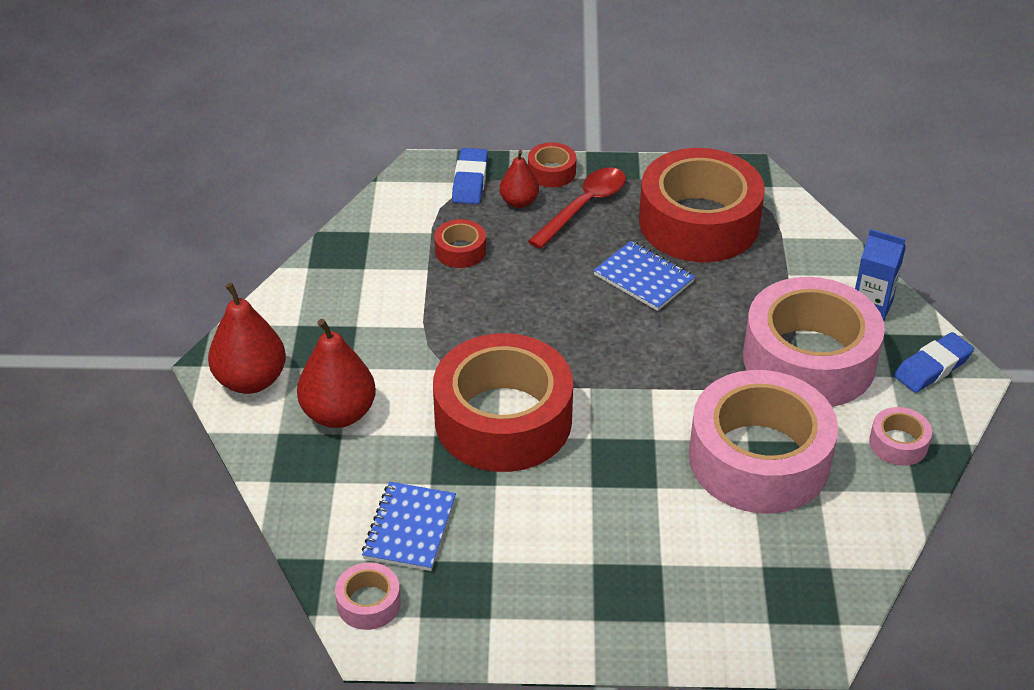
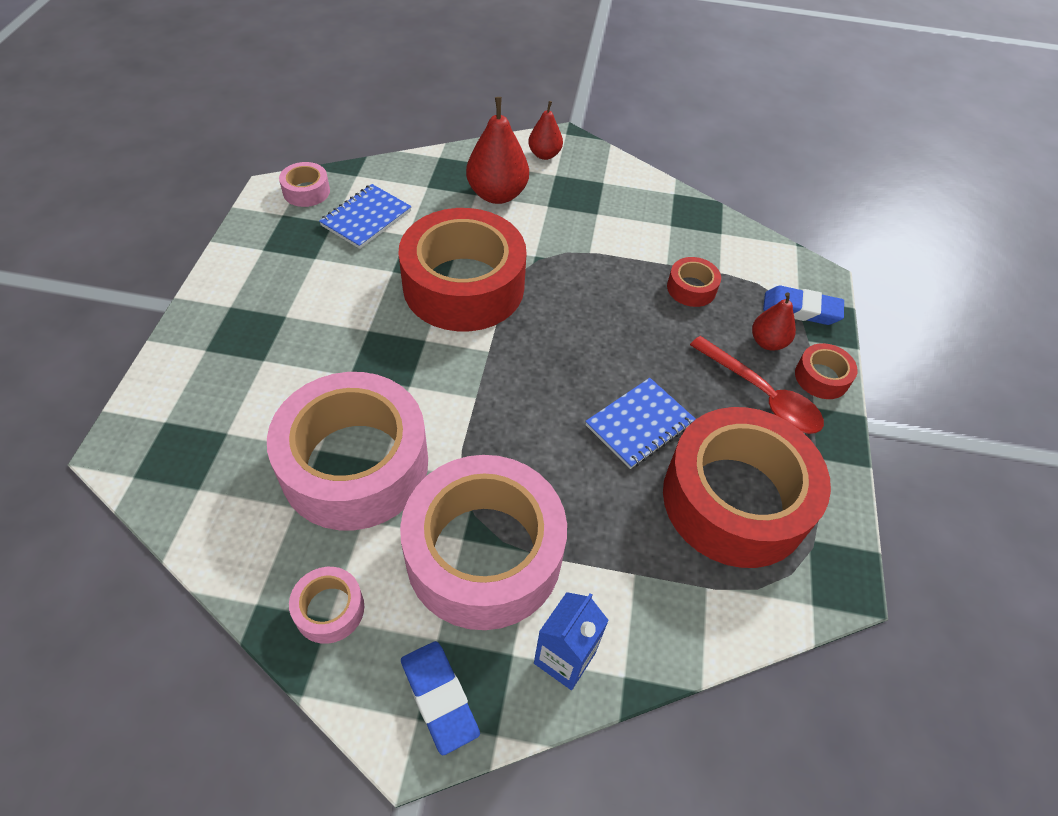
camera: 95 degrees right, 10 degrees up
(251, 380) = (544, 155): red pear -> red pear, size x0.59
(409, 528) = (366, 218): blue notebook -> blue notebook turned 75 degrees counterclockwise

